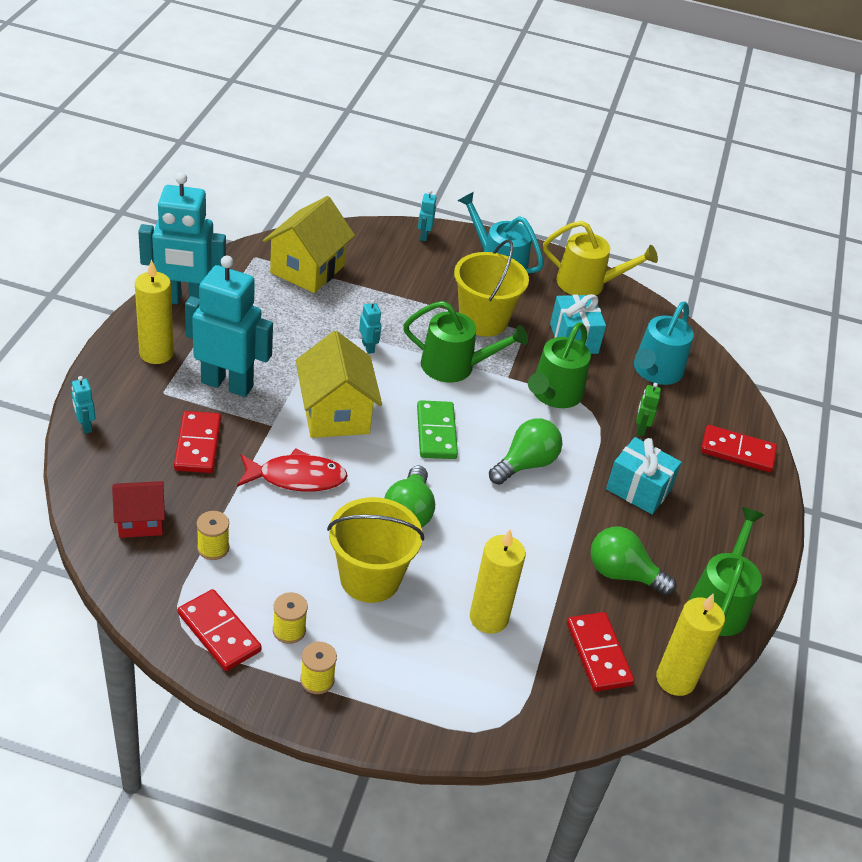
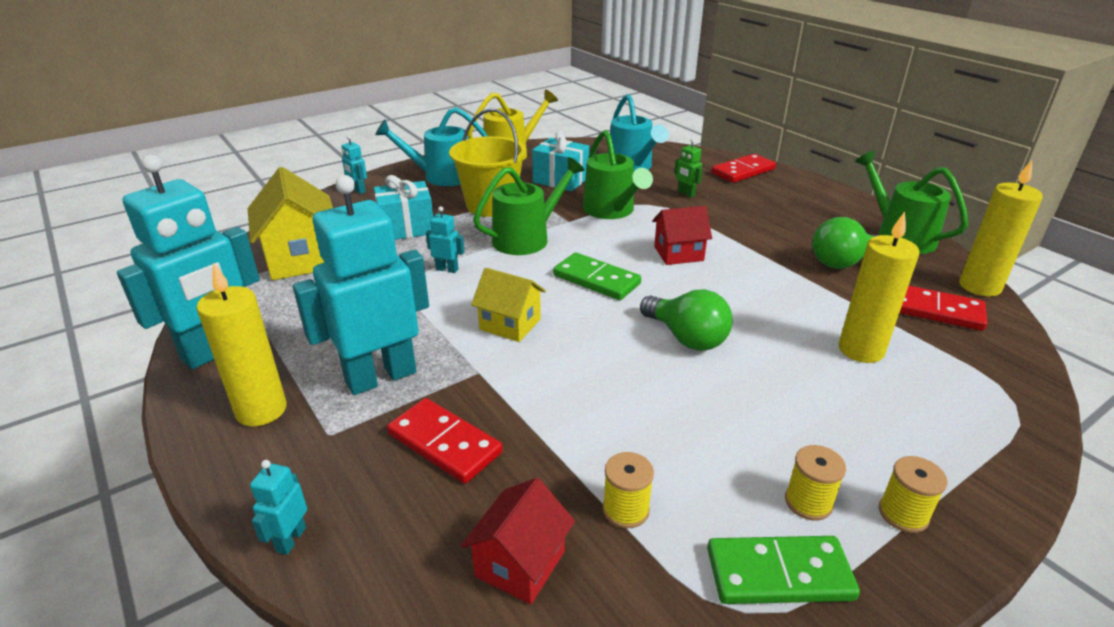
camera: 45 degrees left, 10 degrees down
(85, 426) = (291, 539): turquoise robot -> turquoise robot turned 90 degrees clockwise
(219, 632) = (779, 574): red domino -> green domino
(296, 477) = (572, 389): red fish -> none
(335, 414) = (510, 324): yellow house -> yellow house, size x0.61
(370, 578) = (761, 401): yellow bucket -> none
(525, 464) = (678, 253): green light bulb -> red house
(638, 489) = (751, 219): turquoise gift -> turquoise gift (406, 228)

